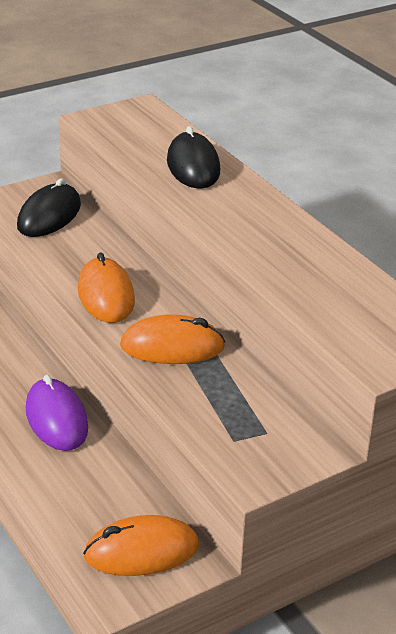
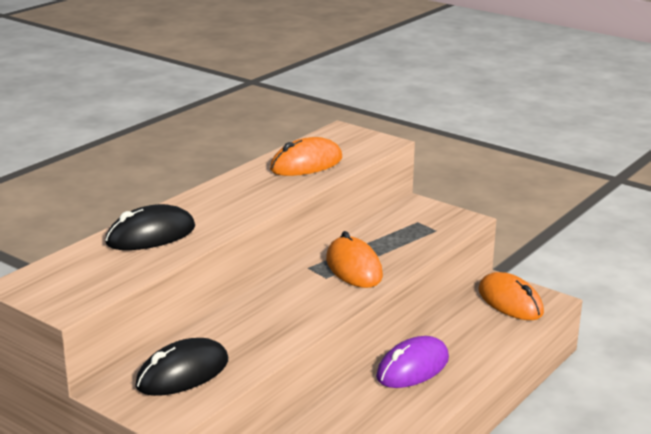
camera: 110 degrees left, 10 degrees down
(49, 216) = (183, 373): black mouse -> black mouse turned 45 degrees counterclockwise
(105, 295) = (305, 310): orange mouse -> orange mouse (306, 164)

